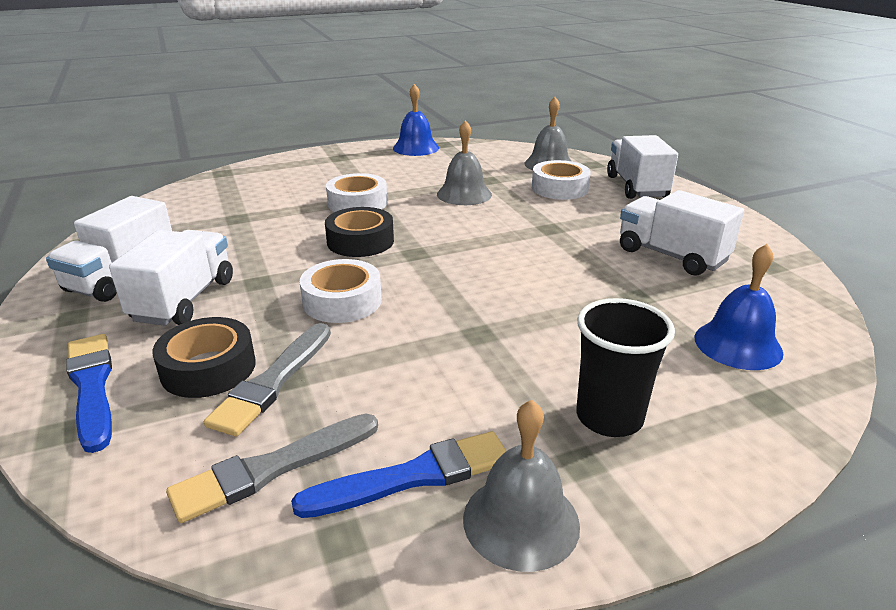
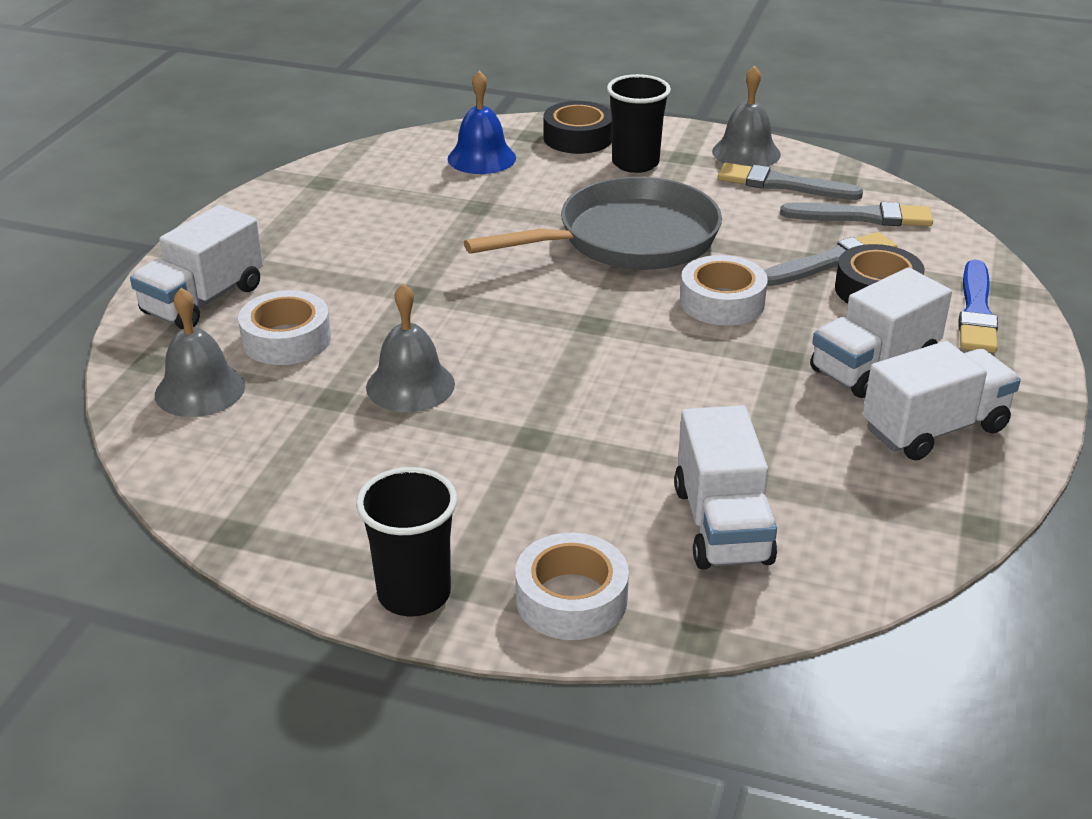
camera: 140 degrees left, 5 degrees up
(350, 151) = (414, 594): none -> black cup
(357, 203) = (563, 434): white tape -> white tape (571, 599)
(360, 241) = (631, 365): black tape -> black tape (578, 138)
(413, 476) = (783, 184): blue brush -> grey brush
(416, 148) = (294, 543): blue bell -> none
(480, 321) = (628, 239): none -> grey pan
(671, 256) = (374, 220): white truck -> white truck (722, 525)

